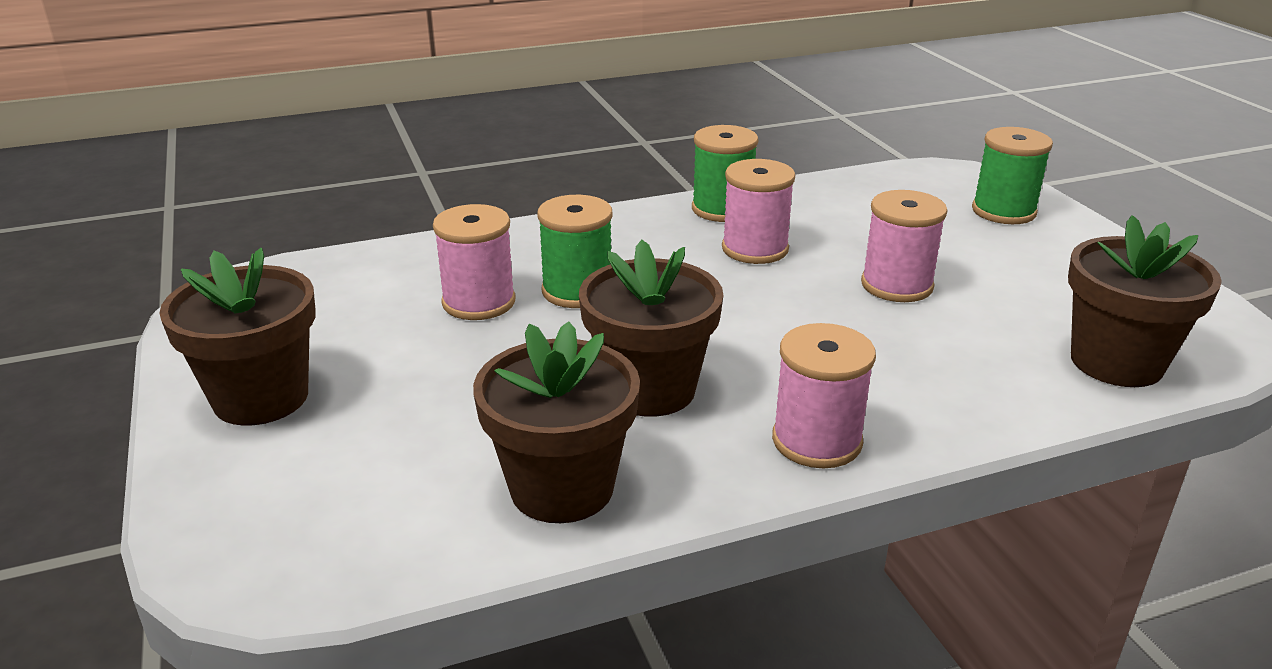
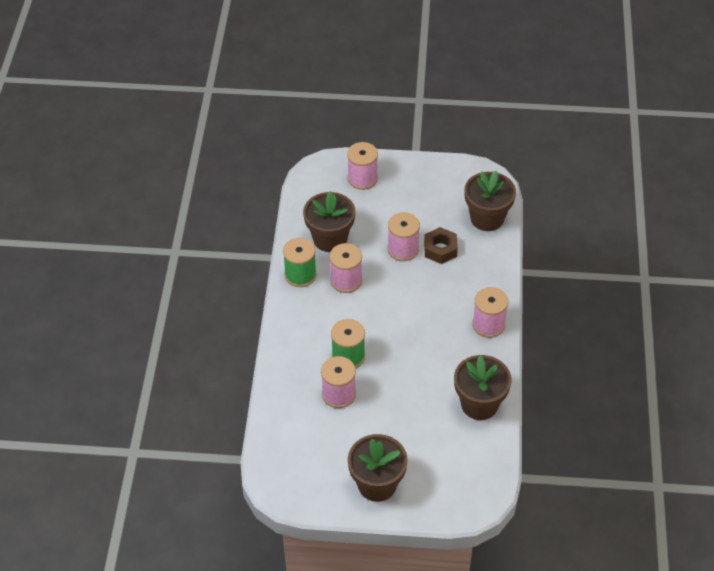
camera: 65 degrees left, 20 degrees up
(650, 389) = (435, 359): brown flower pot -> brown flower pot (330, 239)
(951, 325) = (440, 249): none -> brown nut
(1003, 211) = (362, 178): green spool -> pink spool

